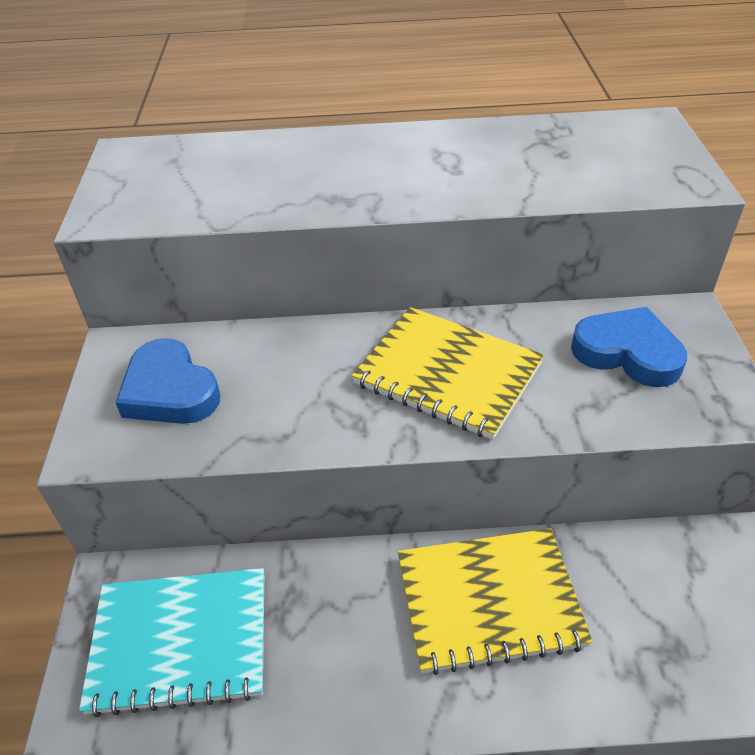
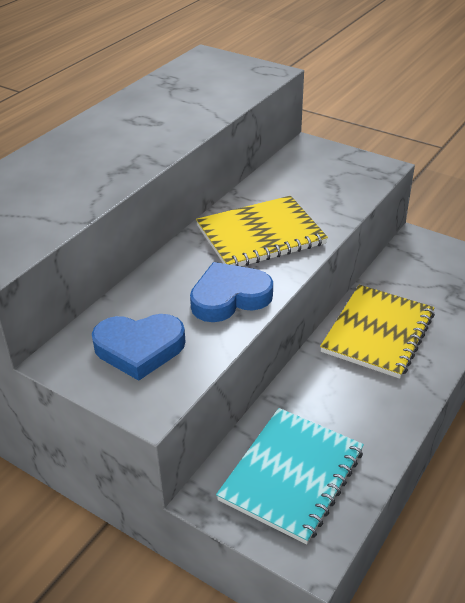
camera: 55 degrees left, 5 degrees down
(627, 352) = (313, 175): blue heart -> blue heart (229, 297)

